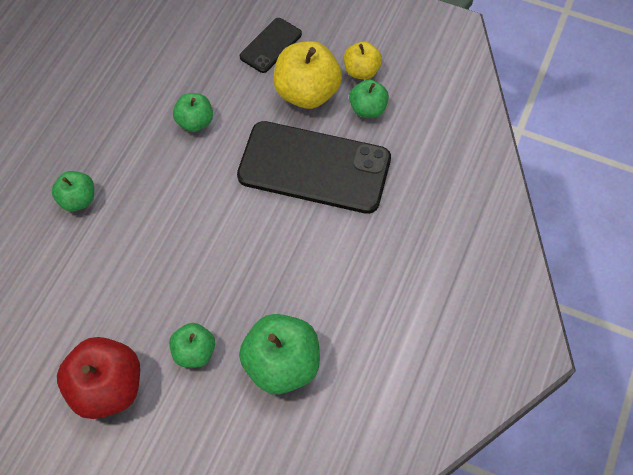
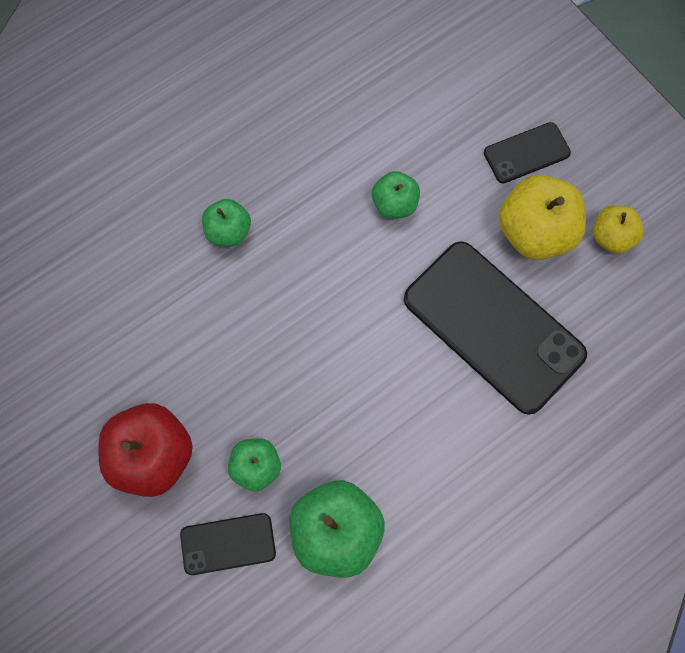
camera: 30 degrees right, 10 degrees up
(203, 418) = (228, 544): none -> black phone
(368, 109) = (592, 287): green apple -> none

